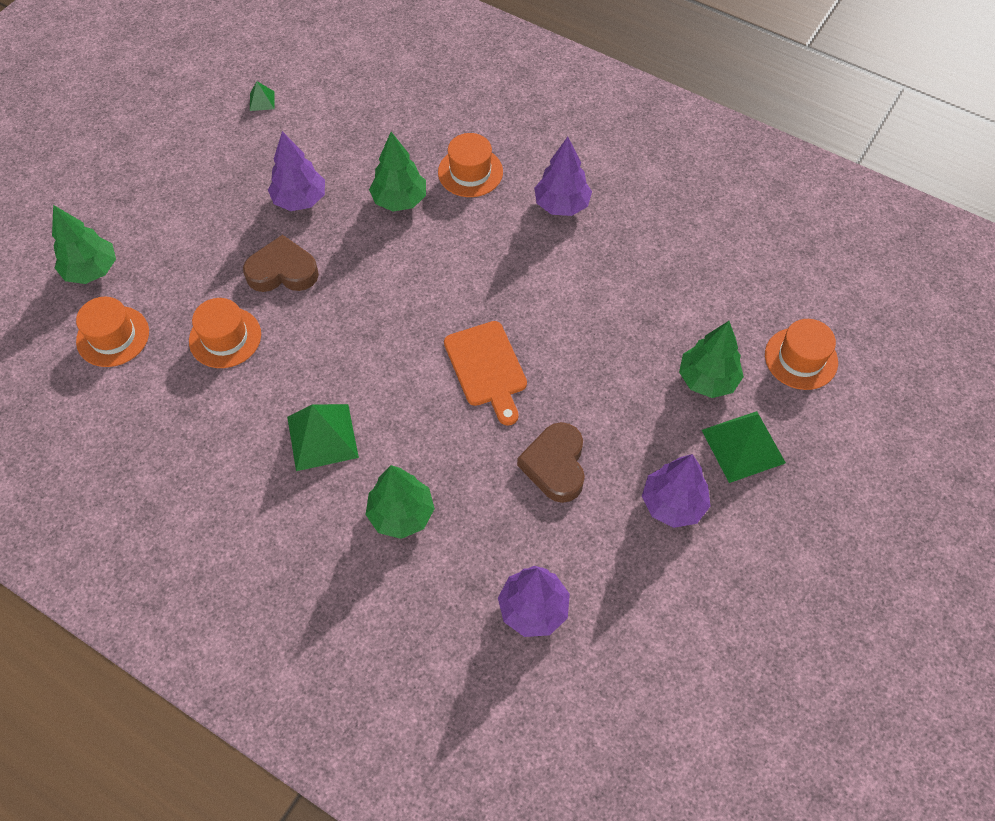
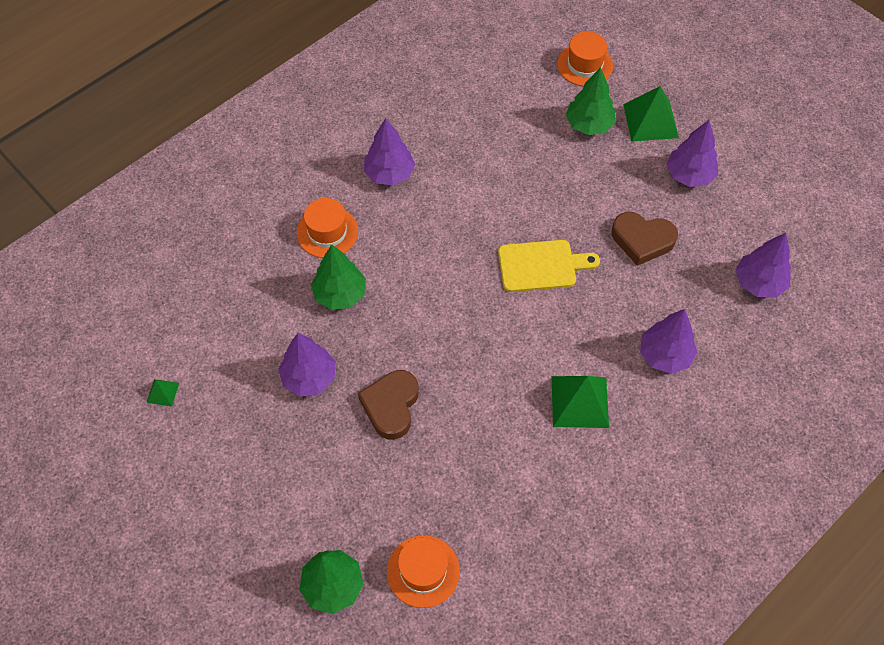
camera: 75 degrees left, 0 degrees up
(225, 337) = (453, 467): orange hat -> none
(401, 514) = (664, 355): green tree -> purple tree
(487, 368) = (541, 266): orange cutting board -> yellow cutting board

